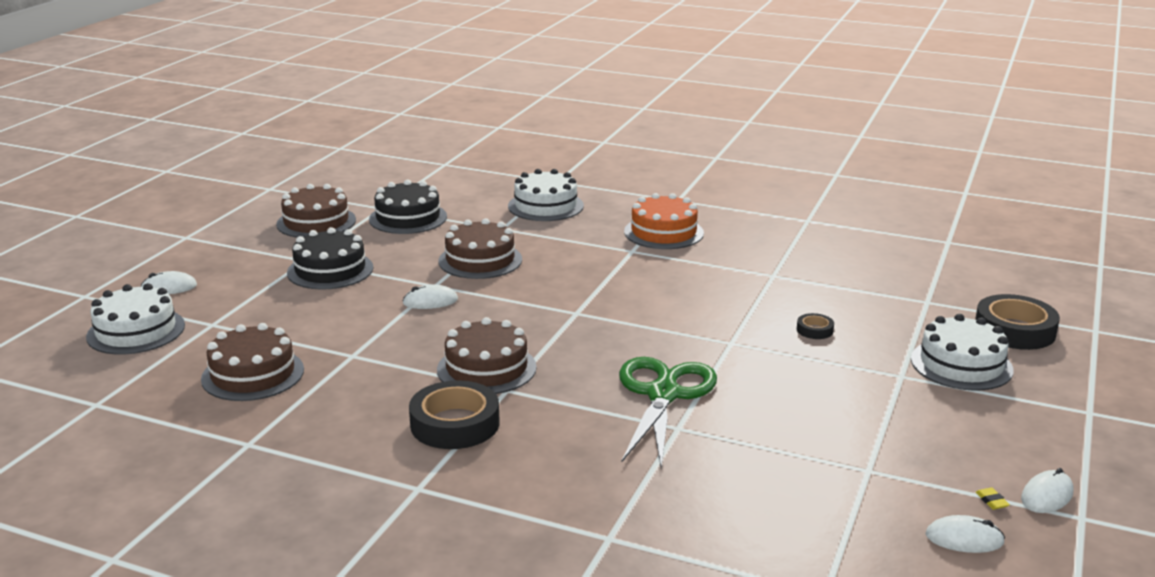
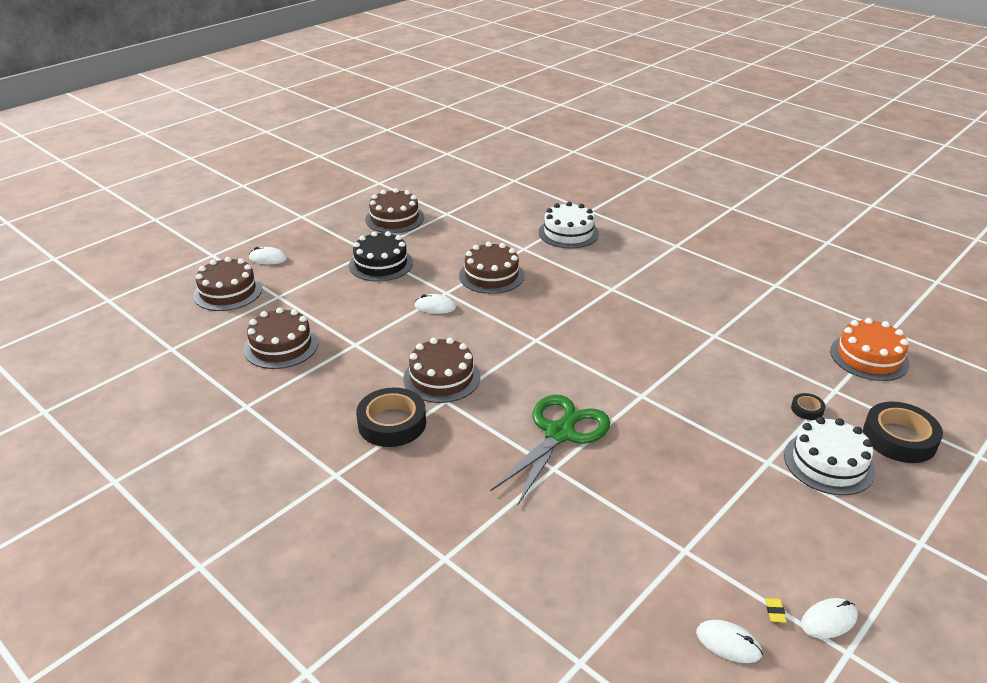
camera: 20 degrees right, 10 degrees up
(136, 331) = (228, 292): white cake -> brown cake
(408, 218) = (460, 226): black cake -> none
(663, 232) = (647, 275): orange cake -> orange cake (869, 357)
(814, 330) = (718, 398): black tape -> black tape (807, 409)

